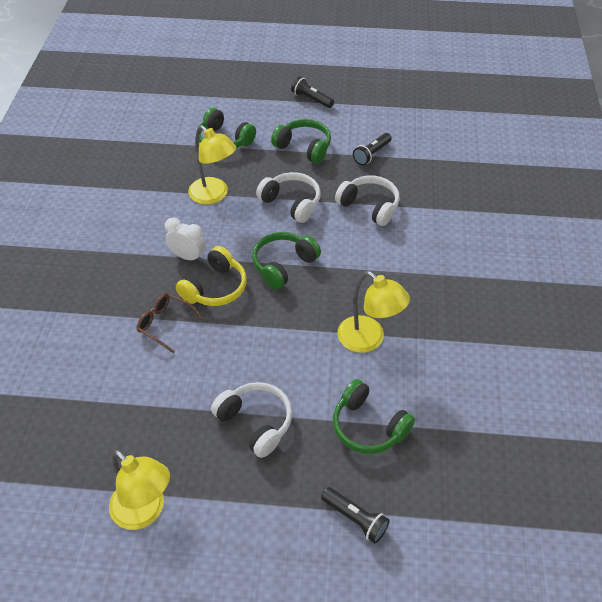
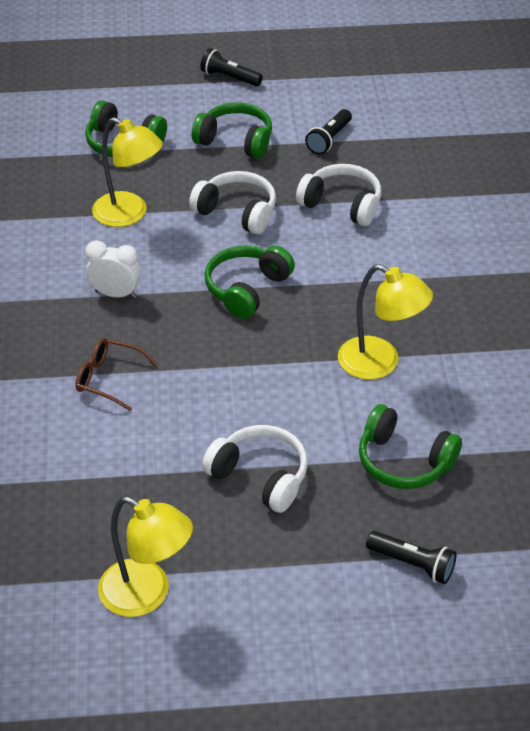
camera: 10 degrees left, 5 degrees down
(215, 288) = (163, 327): yellow headphones -> none

